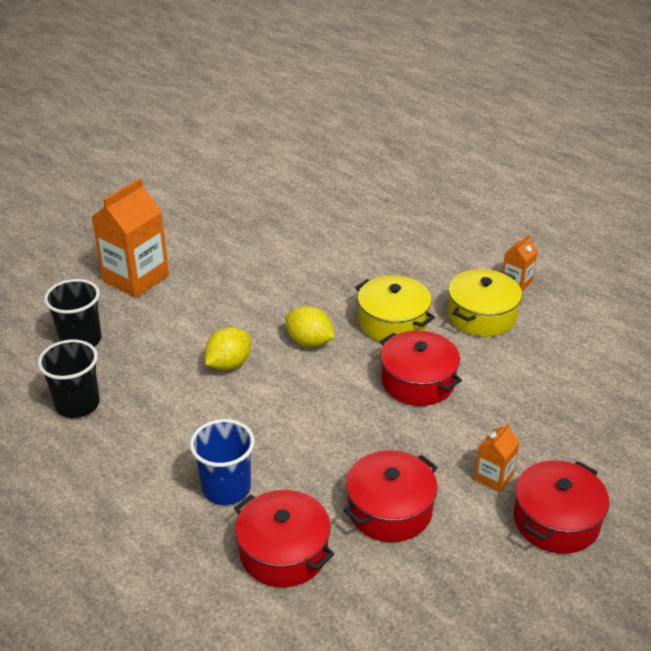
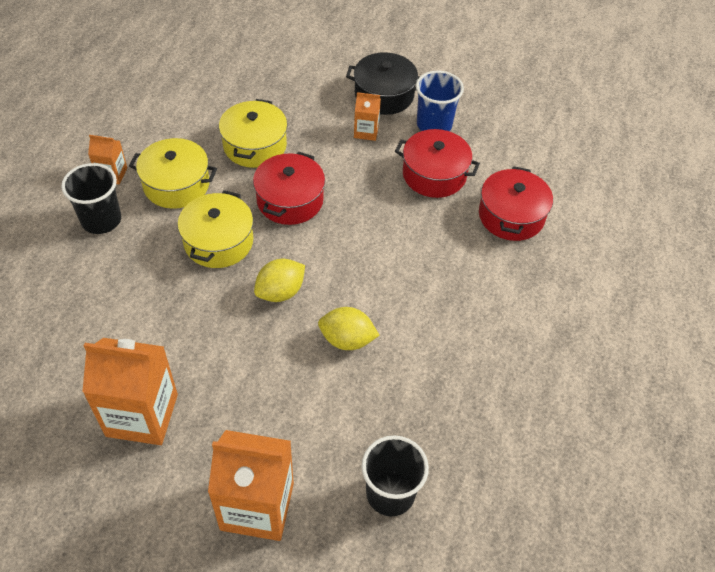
camera: 120 degrees left, 15 degrees up
(77, 404) = (474, 434): black cup -> black cup (101, 220)
(226, 488) = (484, 273): blue cup -> blue cup (434, 124)
(251, 247) = (142, 415): none -> orange carton
(309, 342) = (280, 292): yellow lemon -> yellow lemon turned 45 degrees clockwise
(513, 380) = (255, 145): none -> yellow pot
(556, 520) = (384, 95): red pot -> black pot

